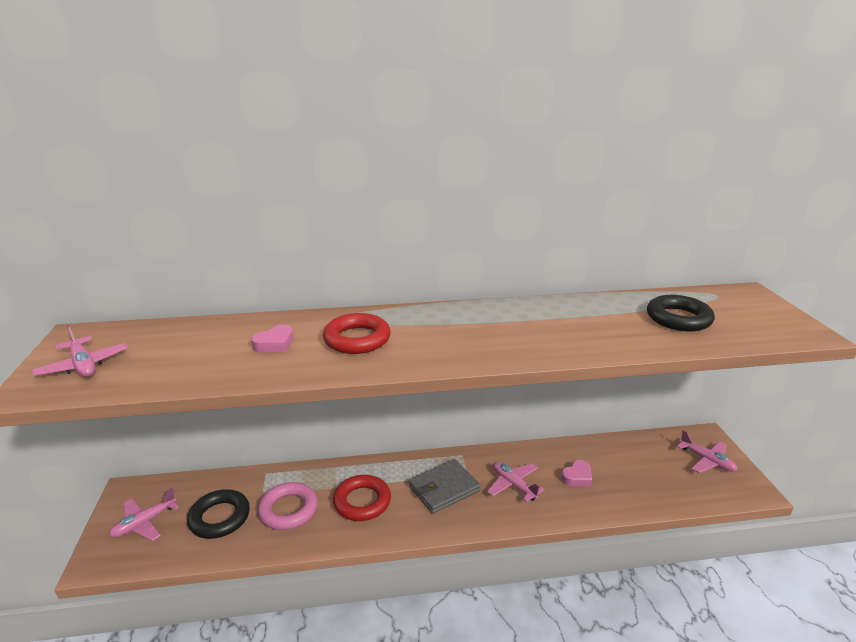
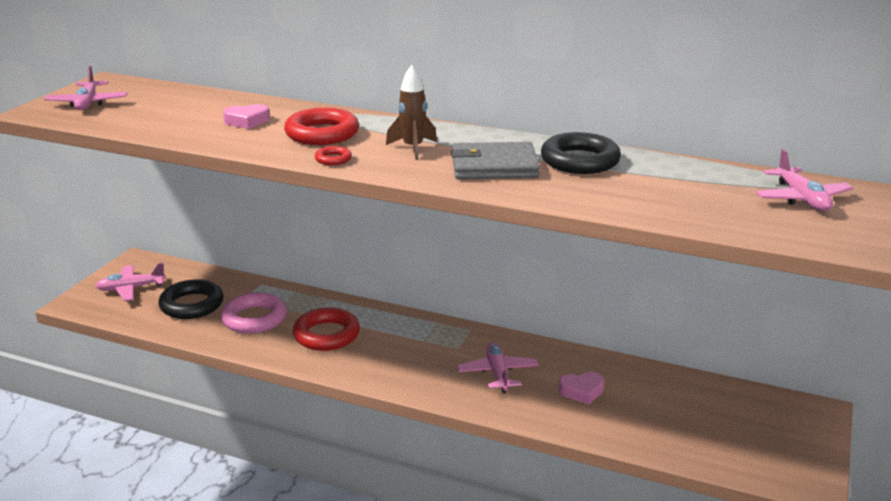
camera: 30 degrees right, 0 degrees up
(399, 362) = (333, 159): none -> red ring
(444, 488) = (418, 351): grey wallet -> grey wallet (494, 166)
(446, 334) = (413, 148): none -> brown rocket
(678, 318) = (705, 194): black ring -> black ring (580, 161)
(706, 460) = (779, 433): pink plane -> pink plane (801, 199)

